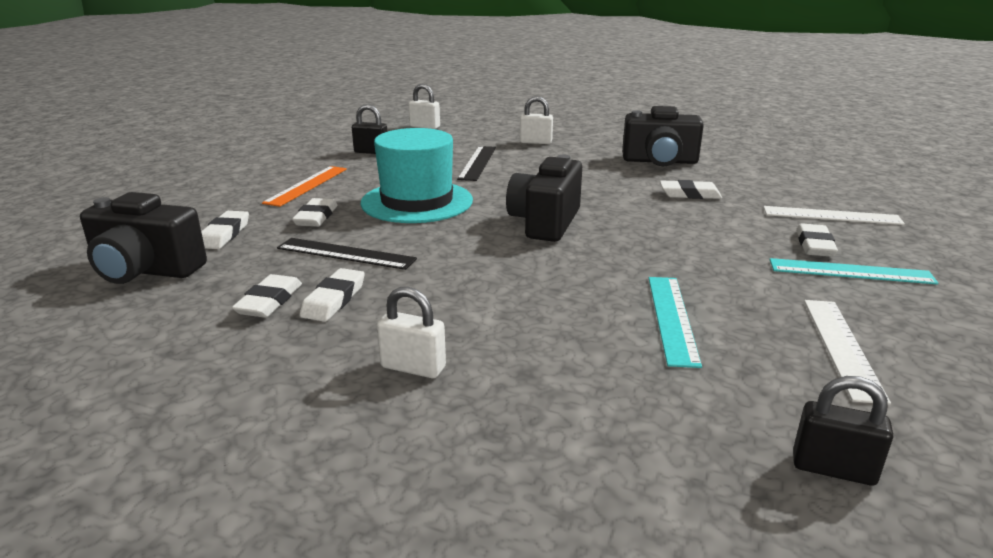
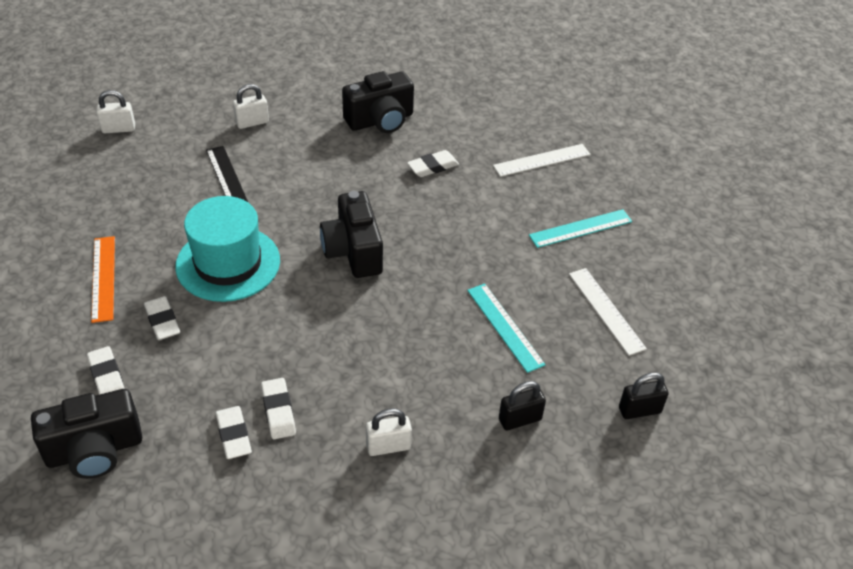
camera: 35 degrees left, 20 degrees up
(346, 254) = (236, 357): black ruler -> none
(371, 152) = (108, 197): black padlock -> black padlock (520, 419)
(814, 245) = (547, 205): white eraser -> none

